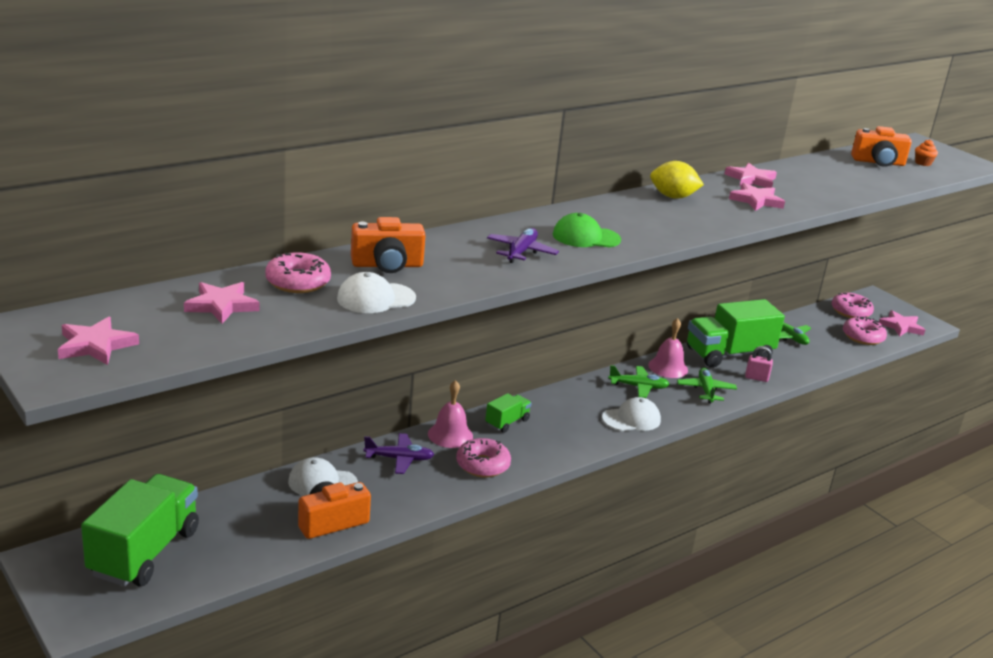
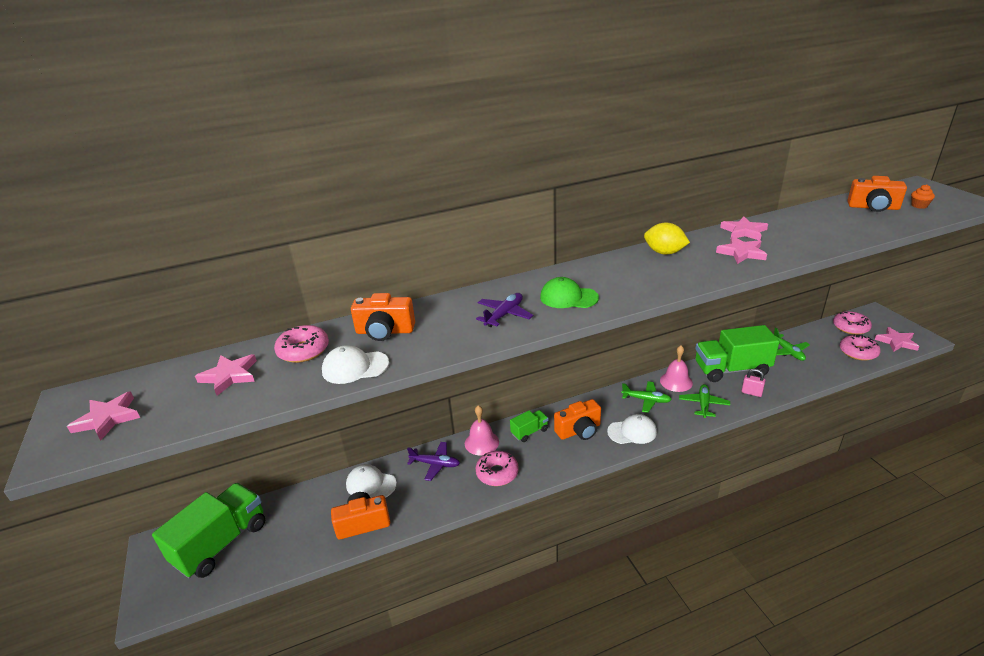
camera: 20 degrees right, 5 degrees up
(568, 419) = (579, 431): none -> orange camera

